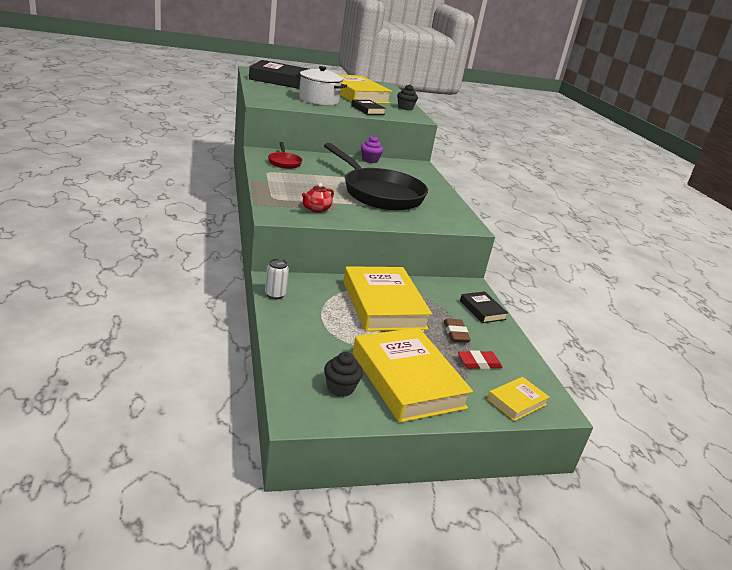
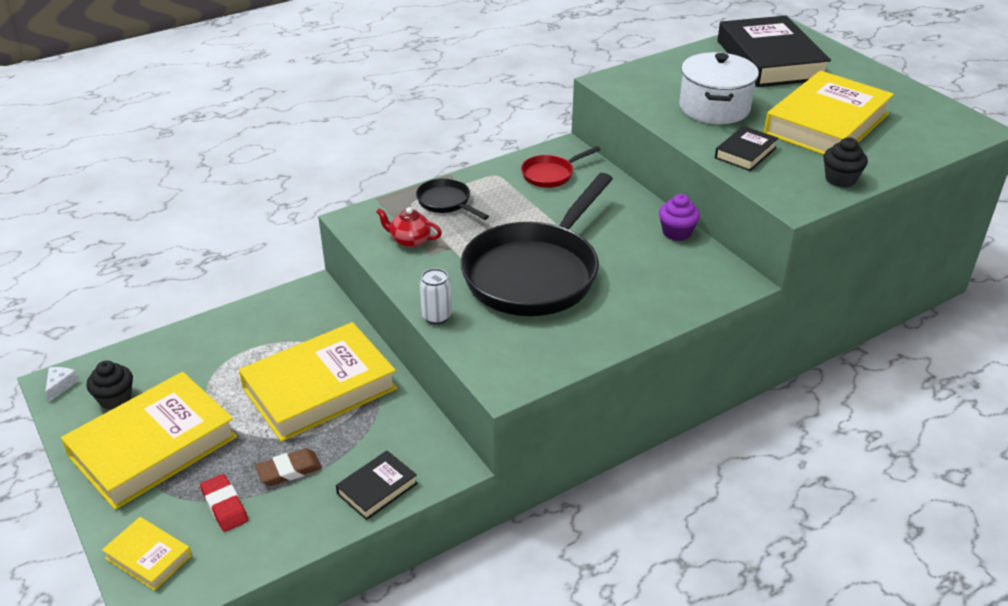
camera: 75 degrees right, 10 degrees up
(275, 295) = (281, 301): white can -> white can (436, 316)
(284, 190) = (446, 202): none -> black pan
(302, 414) = (60, 385): none -> white cheese

